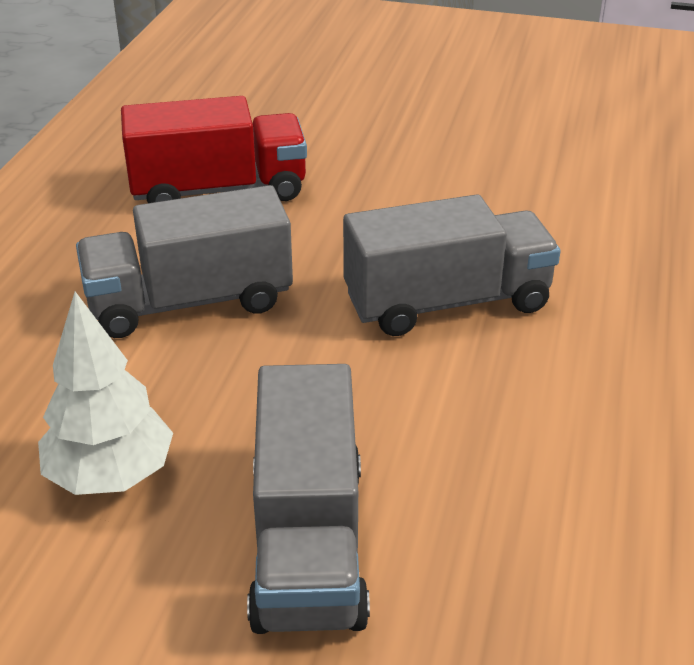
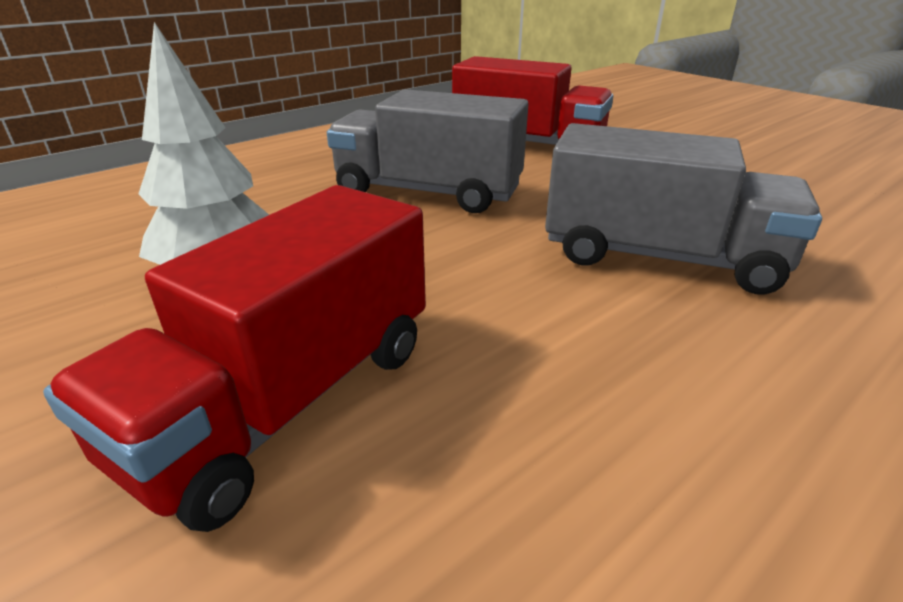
camera: 35 degrees right, 5 degrees down
(308, 543) = (287, 400): grey truck -> red truck

